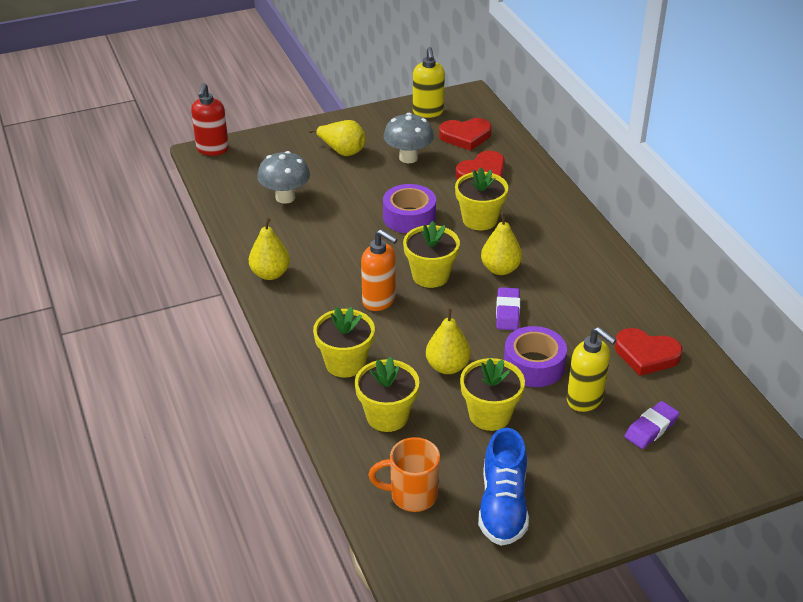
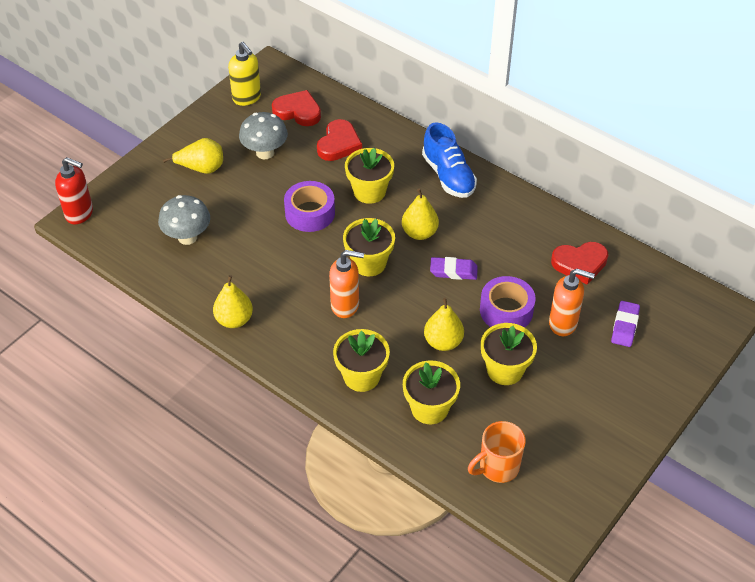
camera: 30 degrees left, 10 degrees up
(212, 149) = (80, 214): red soap dispenser -> red soap dispenser turned 45 degrees counterclockwise
(465, 136) = (298, 111): red heart -> red heart turned 120 degrees counterclockwise
(503, 506) = (568, 442): blue shoe -> blue shoe (448, 176)
(507, 312) = (453, 271): purple eraser -> purple eraser turned 60 degrees counterclockwise
(585, 400) = (563, 323): yellow soap dispenser -> orange soap dispenser

